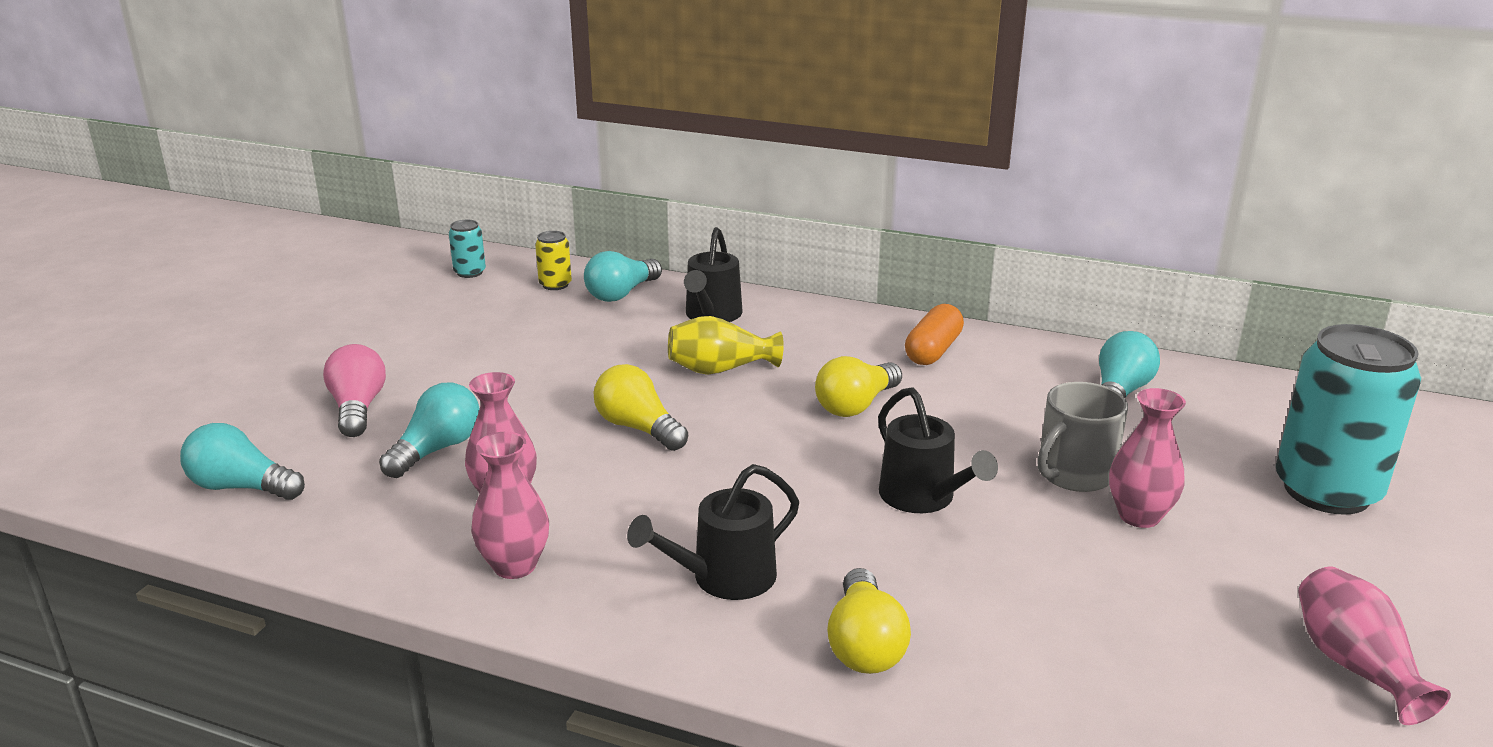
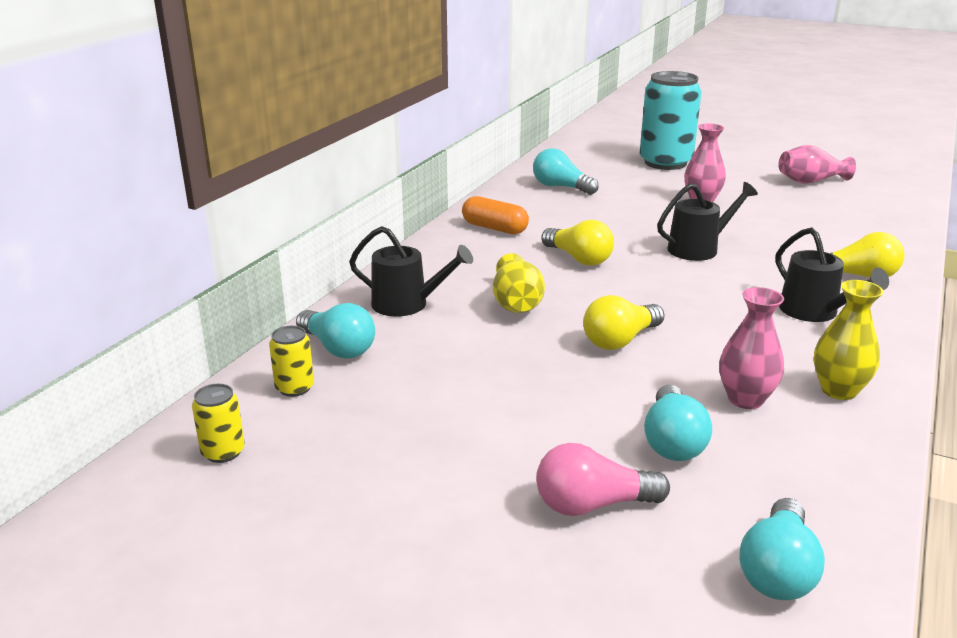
camera: 85 degrees left, 0 degrees up
(437, 449) = (672, 441): turquoise light bulb -> turquoise light bulb turned 120 degrees counterclockwise
(470, 272) = (223, 452): turquoise can -> yellow can
(515, 565) = (838, 390): pink vase -> yellow vase
(1074, 474) = (660, 209): grey mug -> none

